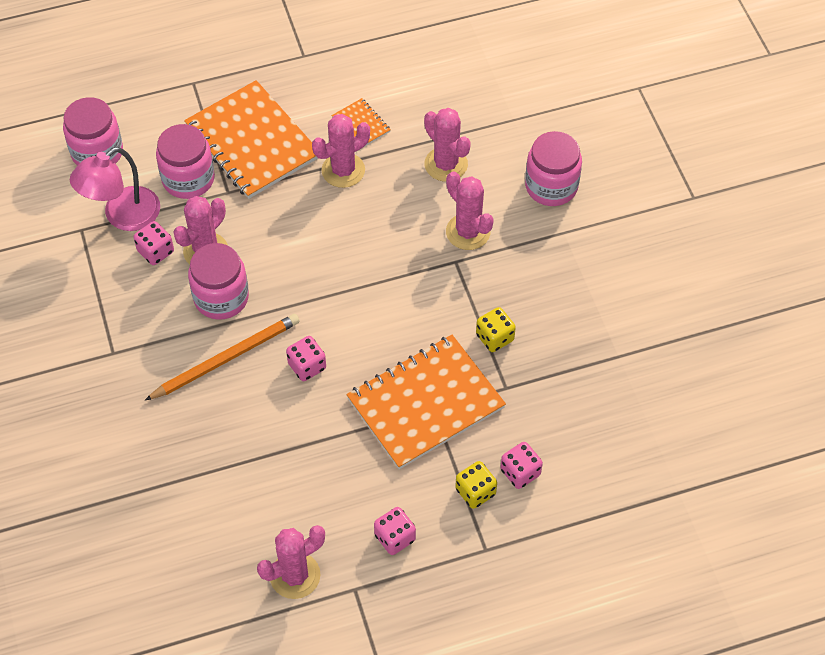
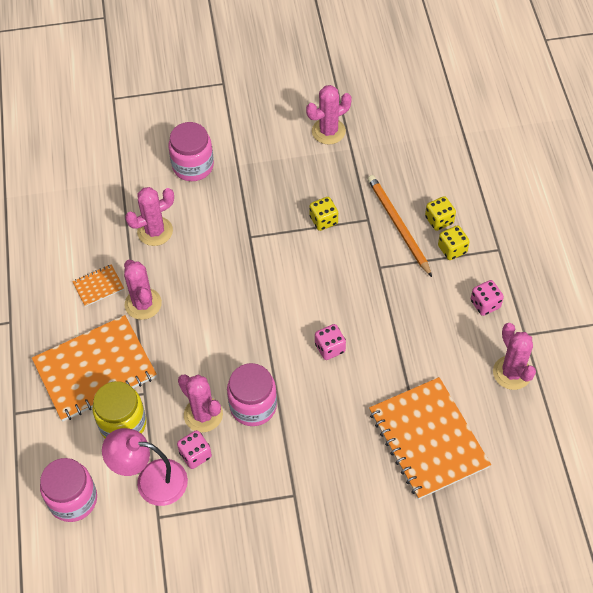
camera: 80 degrees left, 0 degrees up
(122, 216) = (151, 480): pink lamp -> pink lamp turned 135 degrees clockwise
(188, 179) = (123, 424): pink jar -> yellow jar
(226, 358) = (313, 406): orange pencil -> orange pencil (398, 225)
(425, 403) = (374, 271): orange notebook -> orange notebook (428, 439)
(468, 232) = (224, 225): pink cactus -> pink cactus (328, 131)
(520, 472) = (439, 220): pink dice -> yellow dice

